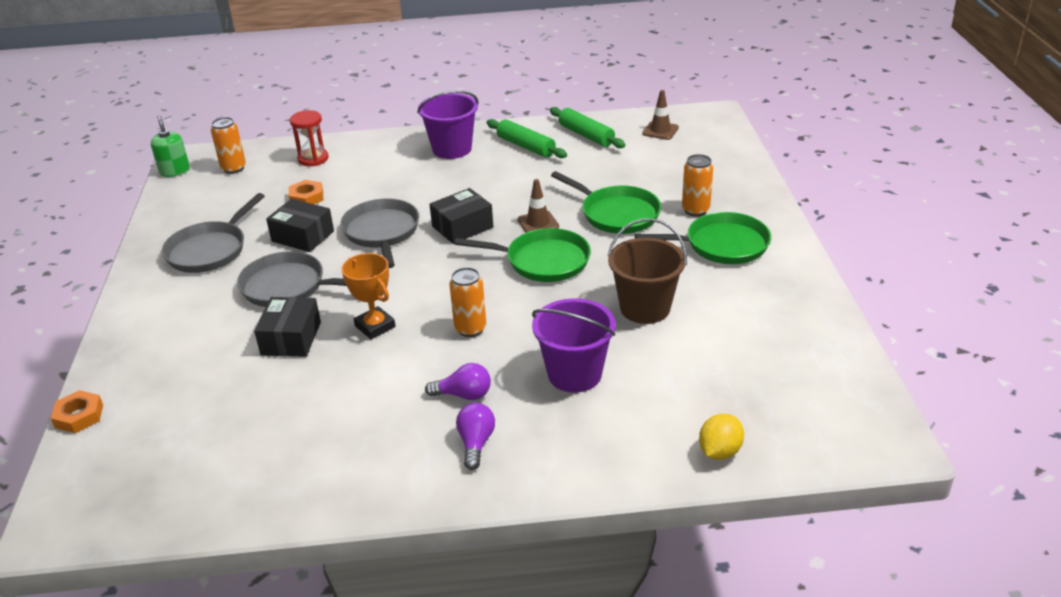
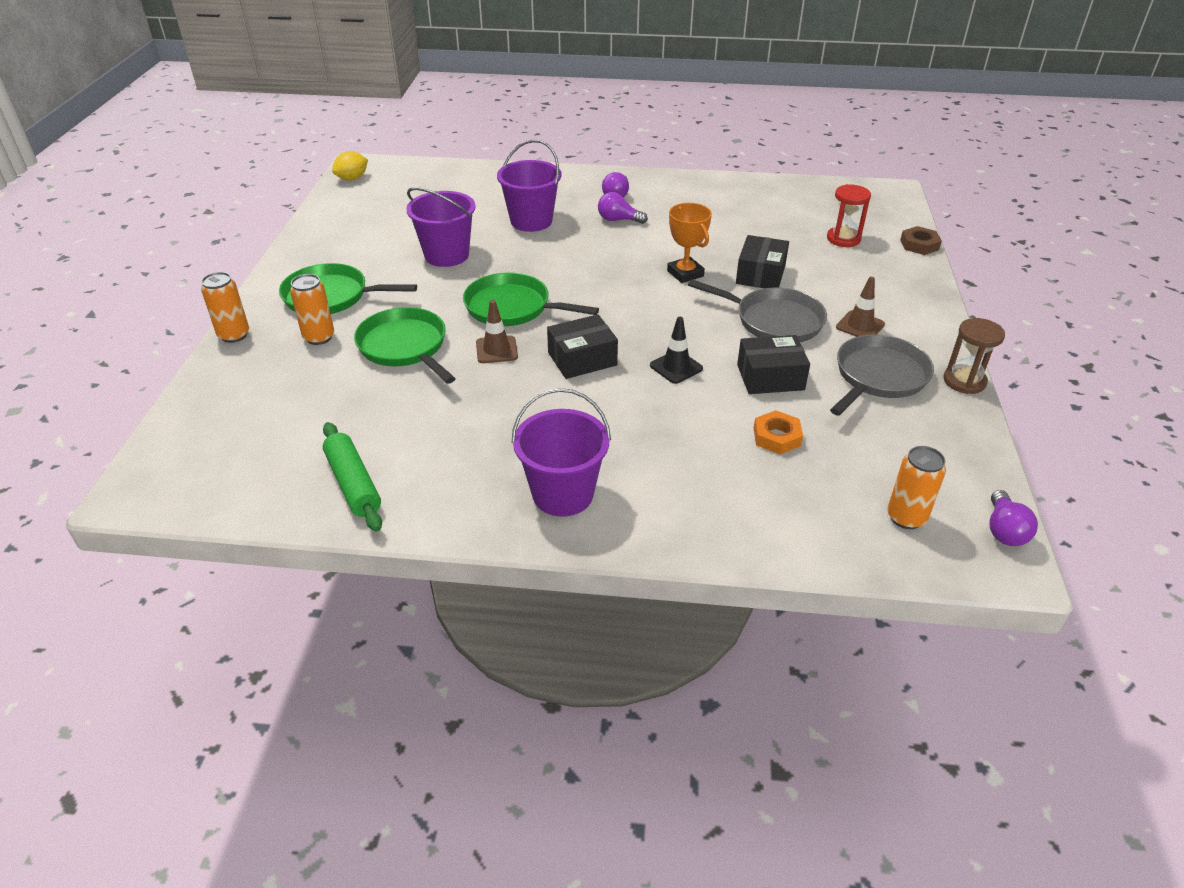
camera: 170 degrees left, 5 degrees up
(79, 416) = (919, 245): orange nut -> brown nut
(137, 257) = (964, 381): none -> brown hourglass
(175, 171) = (1004, 530): green soap dispenser -> purple light bulb
(303, 236) = (770, 377): black box -> black box turned 45 degrees counterclockwise
(313, 159) = (781, 515): red hourglass -> red hourglass (843, 239)
(382, 232) = (676, 367): grey pan -> black traffic cone
(470, 329) = (601, 260): orange can -> orange can (234, 335)
(526, 146) = (452, 477): green rolling pin -> none
(645, 308) = (446, 255): brown bucket -> purple bucket
(660, 131) = (243, 472): brown traffic cone -> brown traffic cone (860, 326)
(719, 451) = (463, 174): yellow lemon -> yellow lemon (352, 179)

